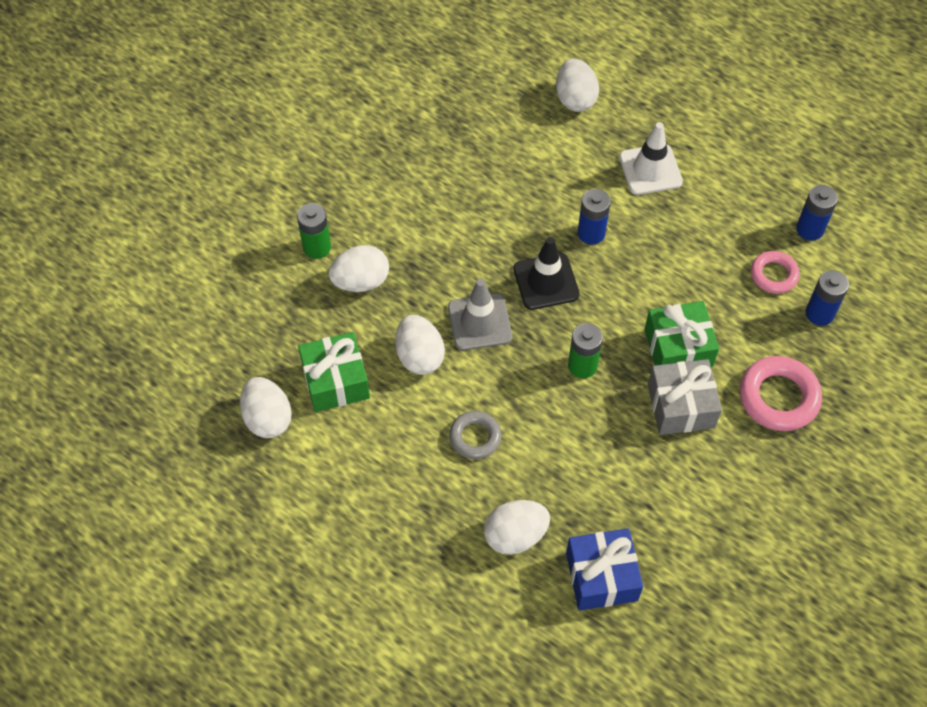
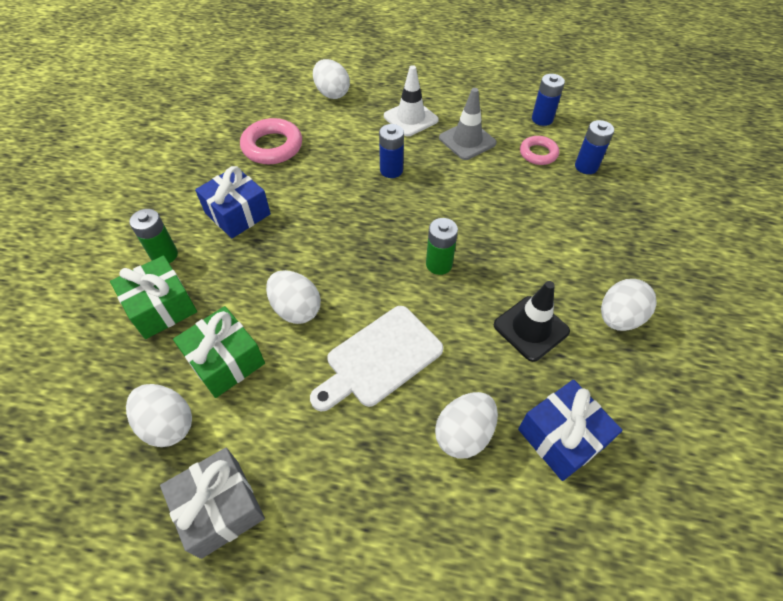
camera: 25 degrees left, 5 degrees down
(361, 281) = (216, 268): white egg -> white egg (618, 318)
(405, 226) = (238, 213): none -> blue gift
(475, 437) = (379, 358): grey ring -> white cutting board
(479, 322) = (336, 263): grey traffic cone -> grey traffic cone (467, 141)
(546, 282) = (375, 214): black traffic cone -> black traffic cone (531, 328)
(678, 348) = (504, 224): green gift -> green gift (161, 307)
(681, 406) = (533, 265): grey gift -> grey gift (220, 508)
(778, 397) = (599, 231): pink ring -> pink ring (272, 146)

